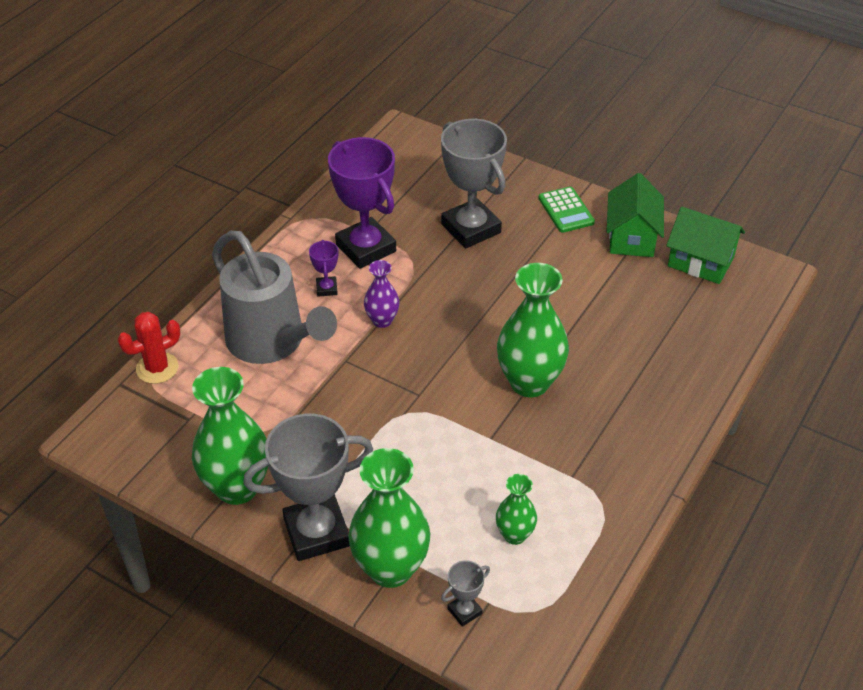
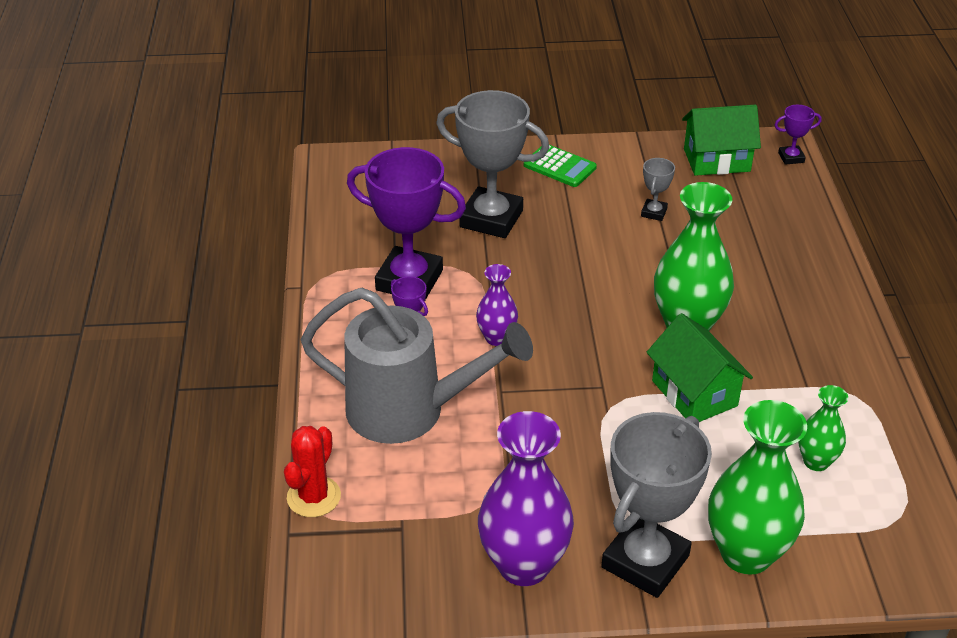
camera: 35 degrees left, 5 degrees down
(237, 487) = (524, 565): green vase -> purple vase
(464, 611) = (847, 551): grey trophy -> grey trophy (654, 212)
(631, 237) = (639, 165): green house -> green house (694, 393)
(768, 288) = (791, 157): none -> purple trophy

